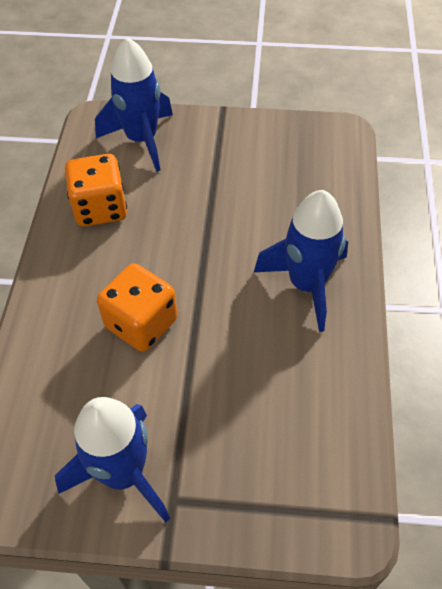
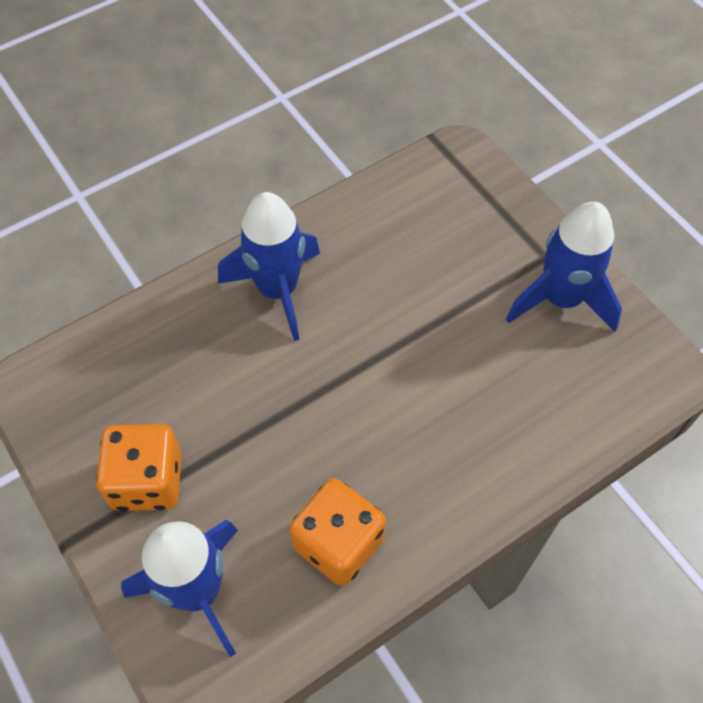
camera: 130 degrees left, 5 degrees up
(141, 323) = (433, 387): orange dice -> orange dice (147, 481)

